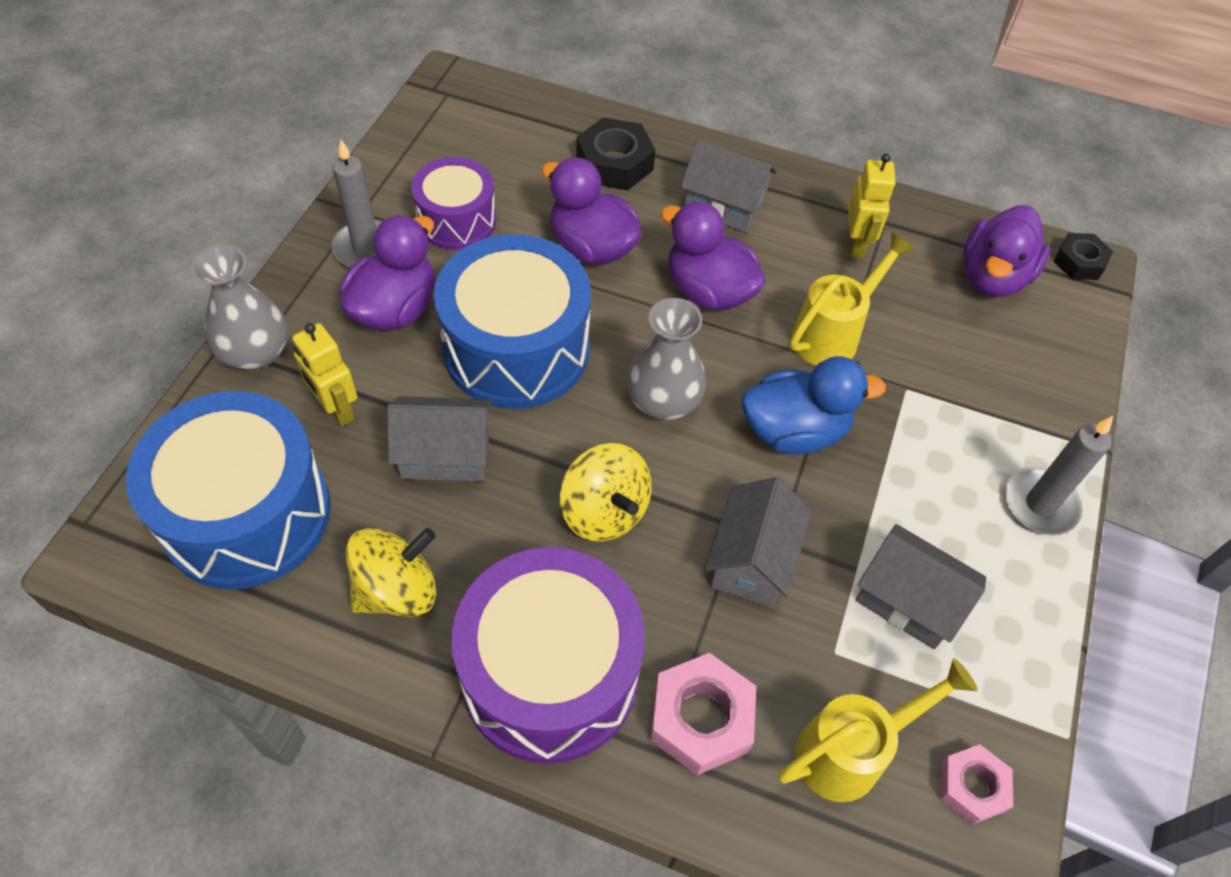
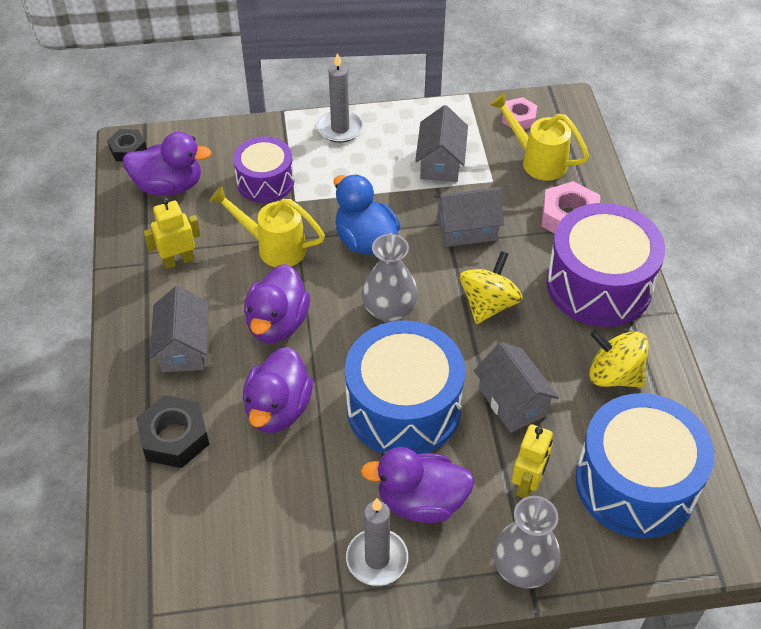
camera: 115 degrees left, 5 degrees down
(457, 220) = (306, 513): purple drum -> purple drum (265, 181)

